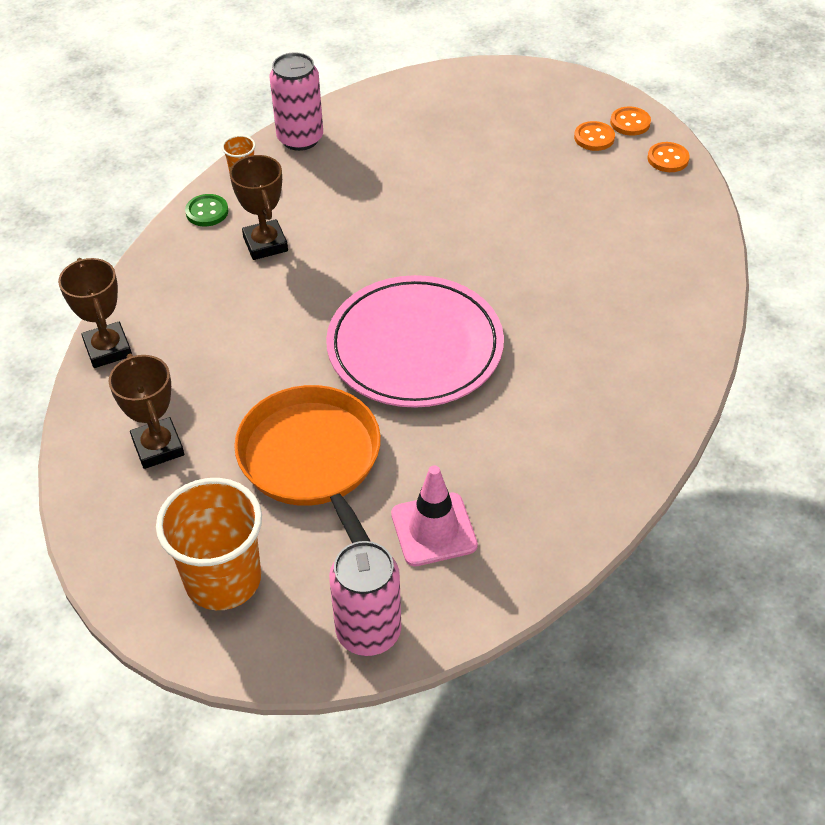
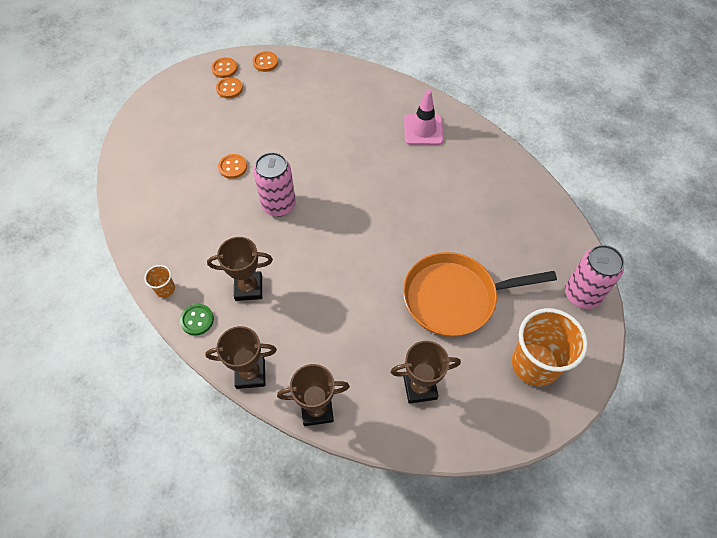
camera: 75 degrees left, 10 degrees up
(145, 277) = (250, 374): none -> brown trophy
(300, 139) = (145, 245): pink can -> pink can (279, 205)
(415, 347) = (376, 223): pink plate -> none
(434, 529) = (518, 247): pink traffic cone -> pink traffic cone (423, 130)
(453, 179) = (233, 167): none -> orange button

